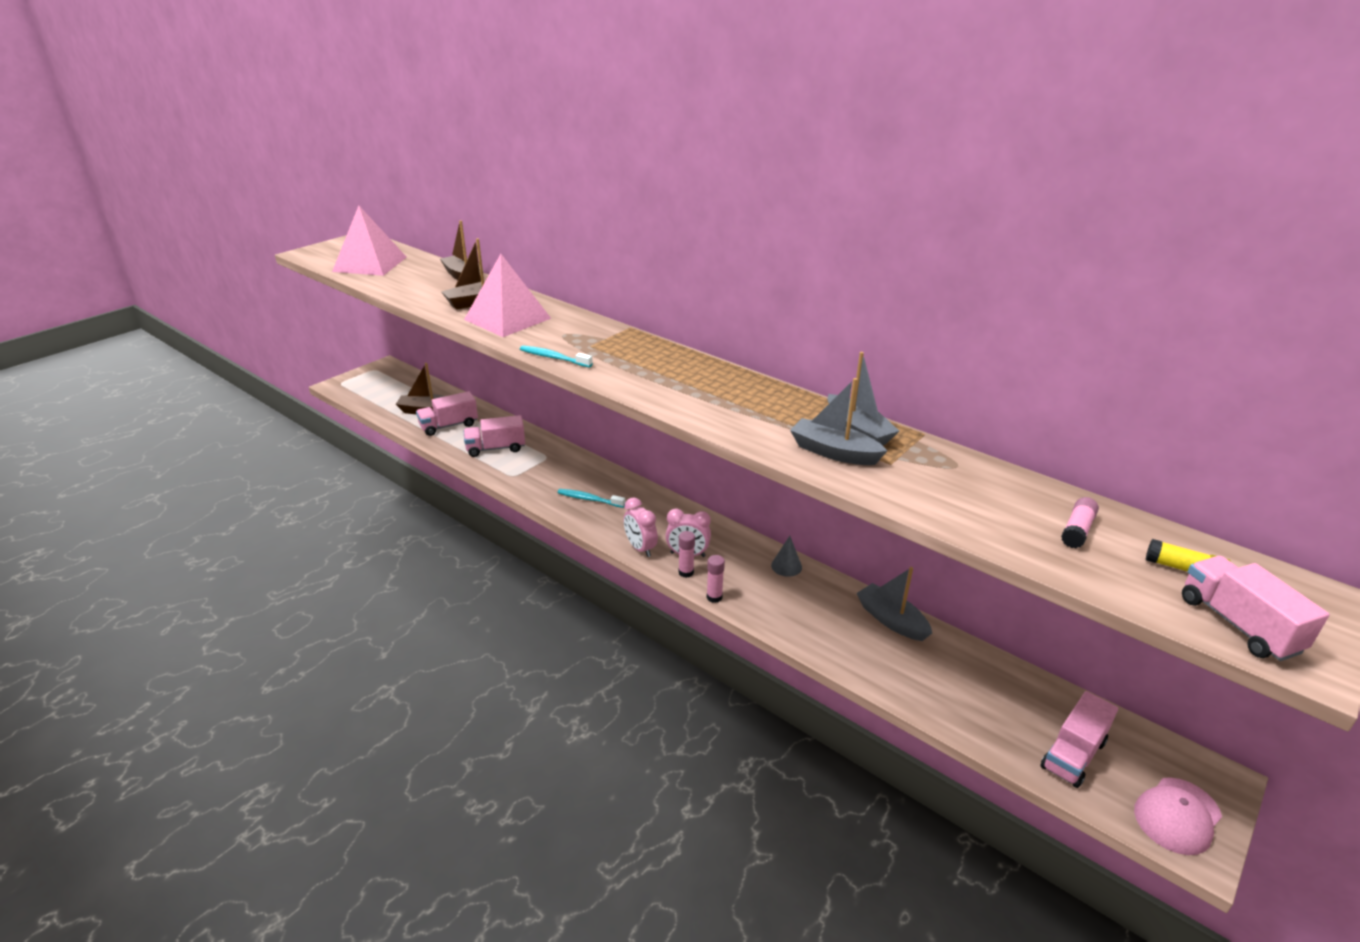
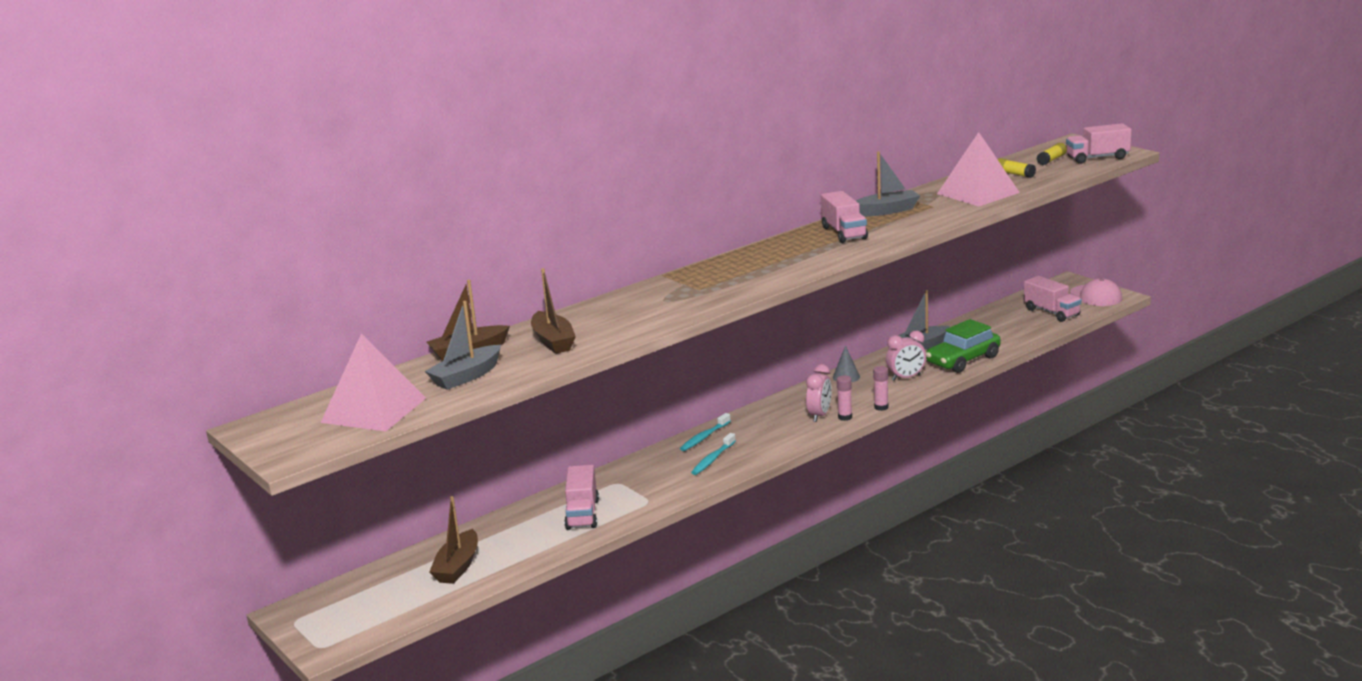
camera: 75 degrees left, 10 degrees down
(449, 426) = (508, 548): pink truck -> pink truck (844, 233)
(507, 319) = (612, 325): pink pyramid -> pink pyramid (978, 193)
(553, 358) = (720, 302): turquoise toothbrush -> turquoise toothbrush (704, 437)
(640, 548) = (804, 436): pink clock -> pink clock (906, 378)
(834, 452) = (915, 219): grey boat -> grey boat (466, 376)
(863, 660) = (963, 360): none -> green car
(1077, 530) = (1014, 174): pink glue stick -> yellow glue stick

